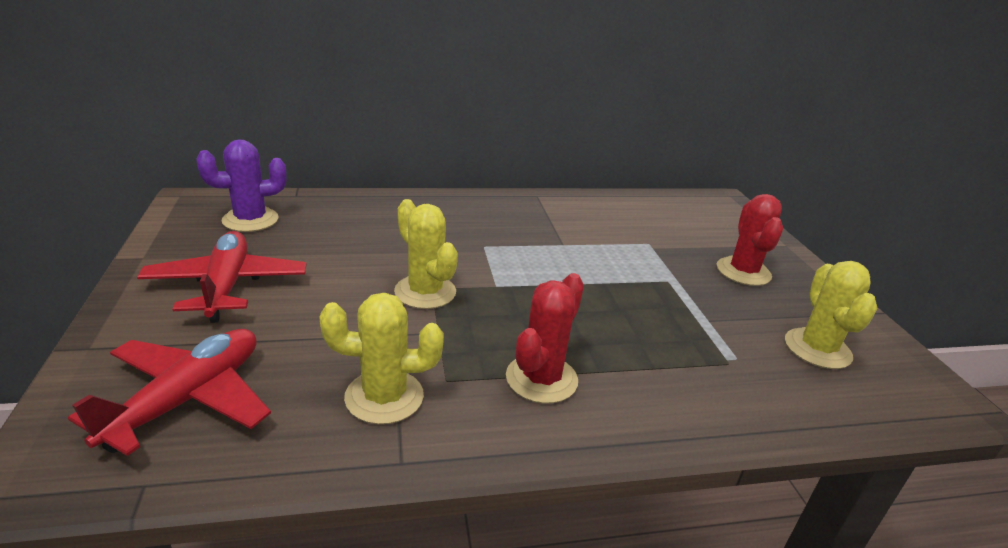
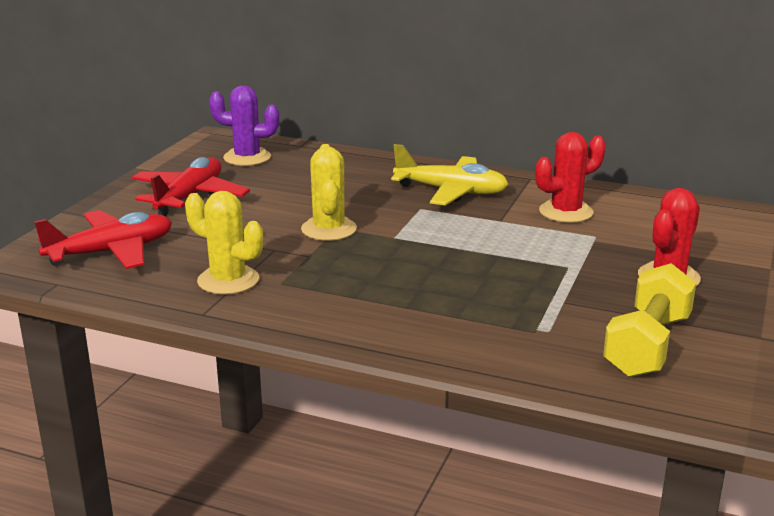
camera: 35 degrees right, 5 degrees down
(491, 222) = (451, 191): none -> yellow plane
(541, 379) = (352, 299): red cactus -> red cactus (566, 212)
(817, 349) = (647, 345): yellow cactus -> yellow dumbbell

